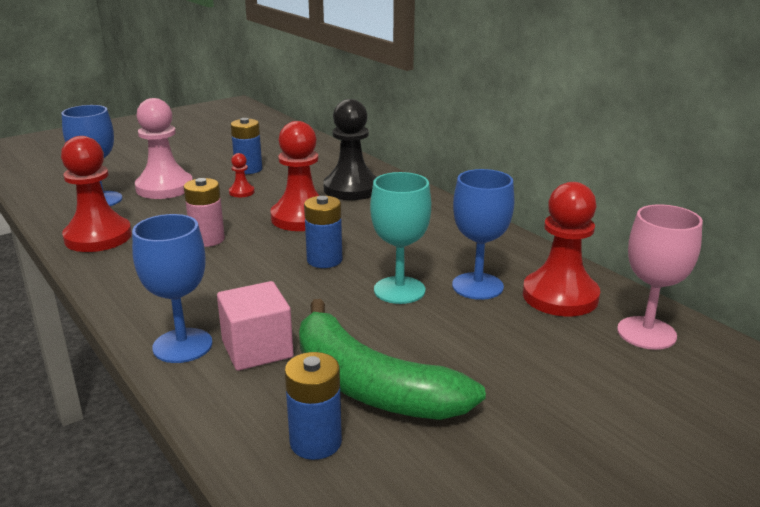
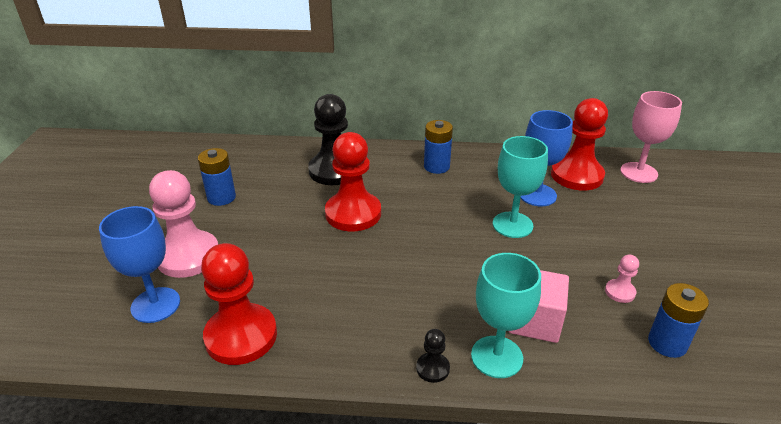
camera: 50 degrees left, 10 degrees up
(136, 321) = (432, 368): none -> black pawn
(182, 345) = (497, 357): blue goblet -> turquoise goblet
(207, 239) = (331, 274): pink battery -> none
(241, 192) = (263, 220): red pawn -> none
(324, 260) = (435, 234): blue battery -> blue battery (436, 166)
(370, 386) = (620, 292): green banana -> pink pawn

